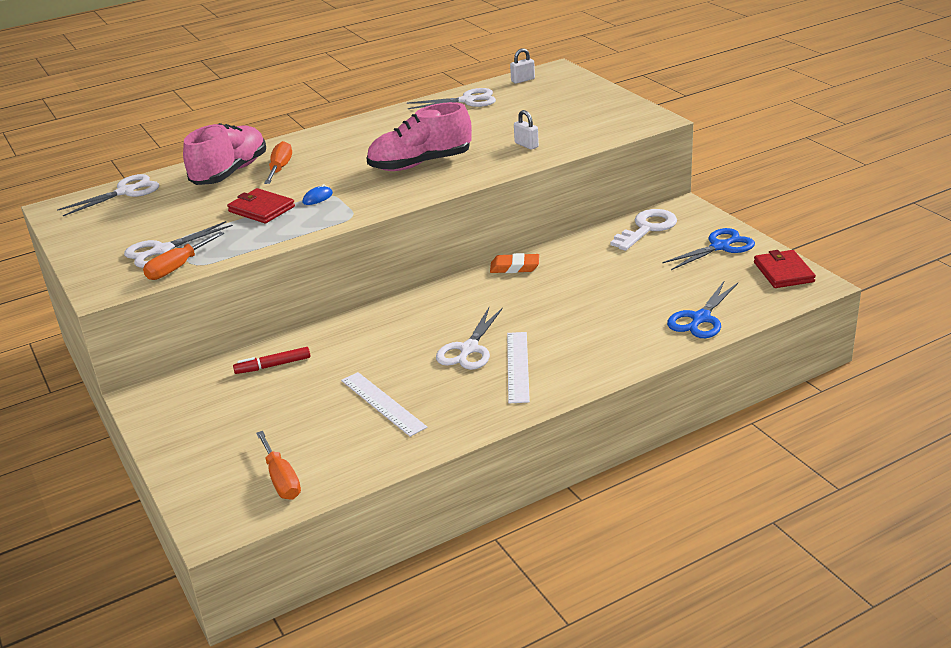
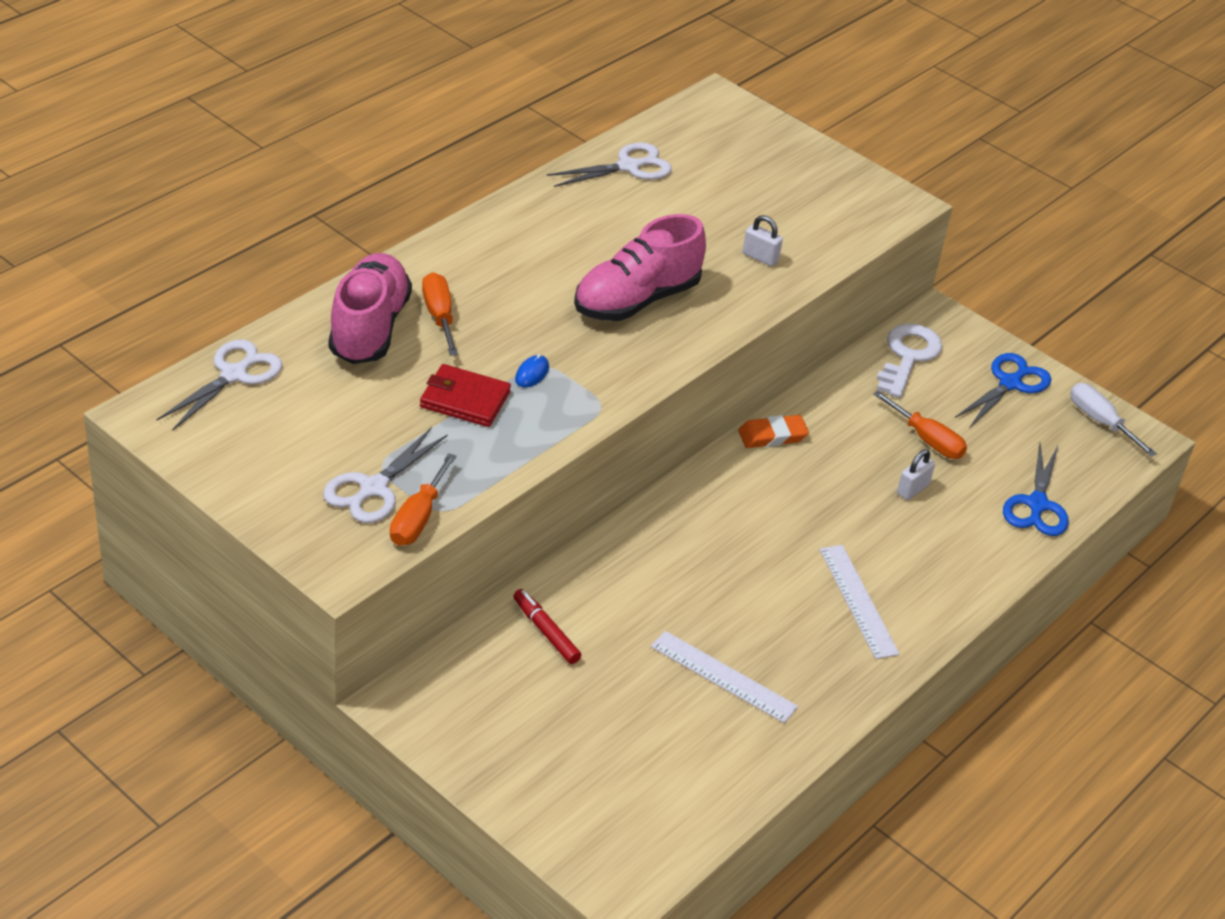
camera: 25 degrees left, 10 degrees up
(273, 366) = (546, 631): red marker -> red marker turned 90 degrees clockwise
(281, 479) = (664, 807): orange screwdriver -> orange screwdriver (927, 440)
(469, 349) = (784, 579): white scissors -> none
(523, 80) = (684, 122): white padlock -> white padlock (912, 489)
(783, 272) = (1100, 421): red wallet -> white screwdriver

